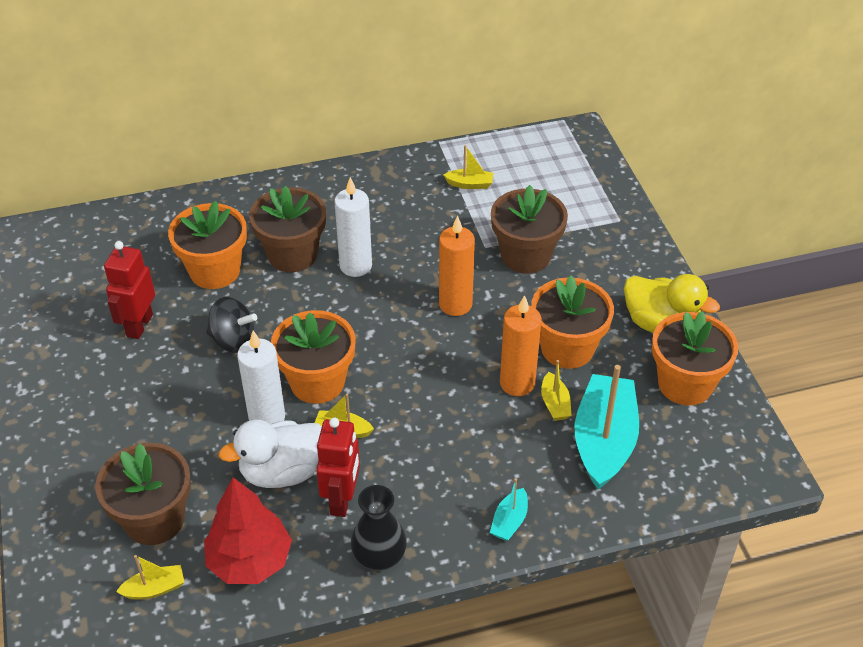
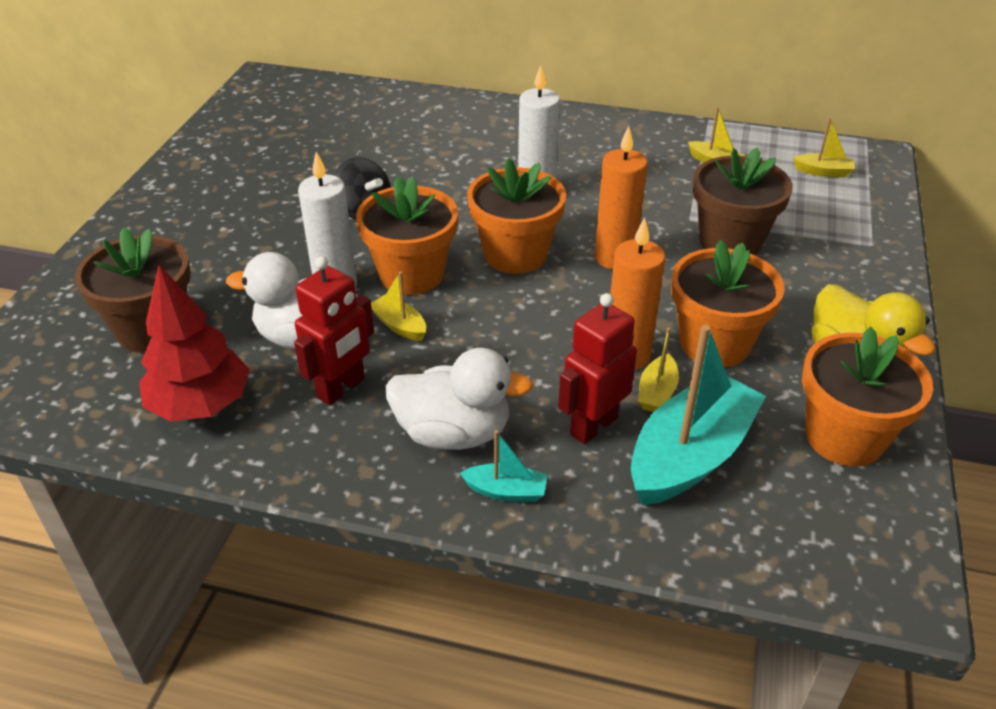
camera: 30 degrees right, 5 degrees down
(139, 325) = (292, 171): red robot -> red robot (593, 426)
(154, 589) = (93, 389): yellow boat -> yellow boat (823, 172)
(215, 271) = (398, 153): orange flower pot -> orange flower pot (515, 254)
(292, 254) = (482, 163): brown flower pot -> none
(379, 556) = (330, 461): black vase -> none
(445, 496) = (454, 433): none -> white duck
(509, 521) = (506, 491): turquoise boat -> turquoise boat turned 135 degrees counterclockwise

